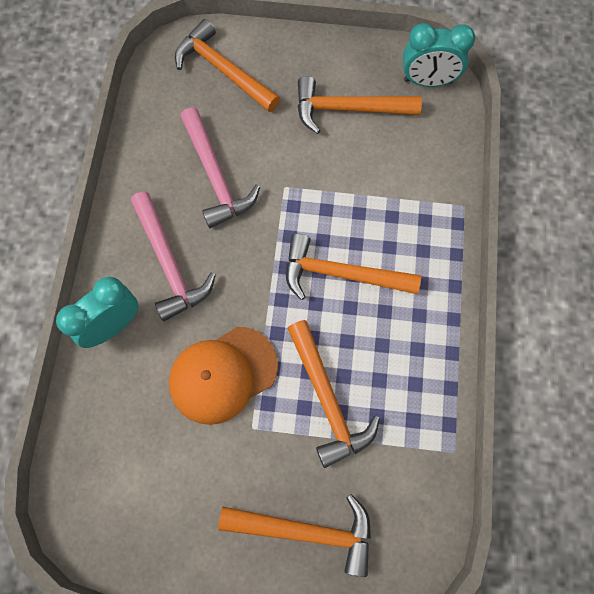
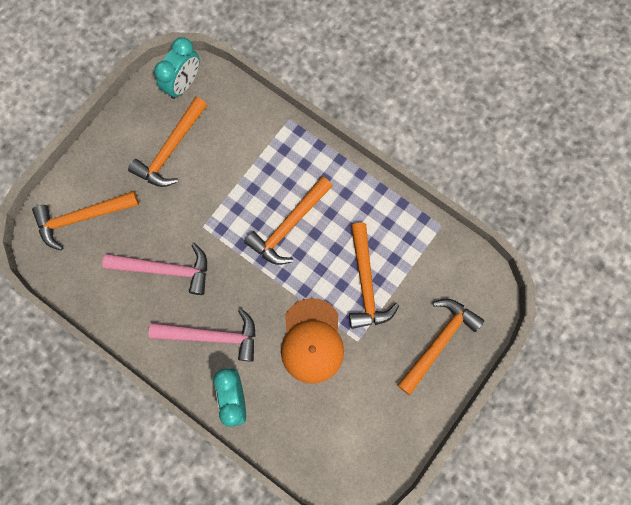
camera: 60 degrees left, 5 degrees up
(327, 399) = (366, 283): orange hammer -> orange hammer turned 75 degrees clockwise

